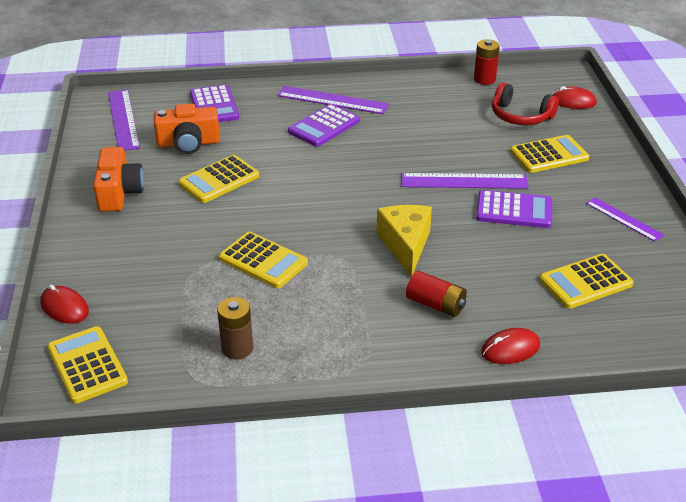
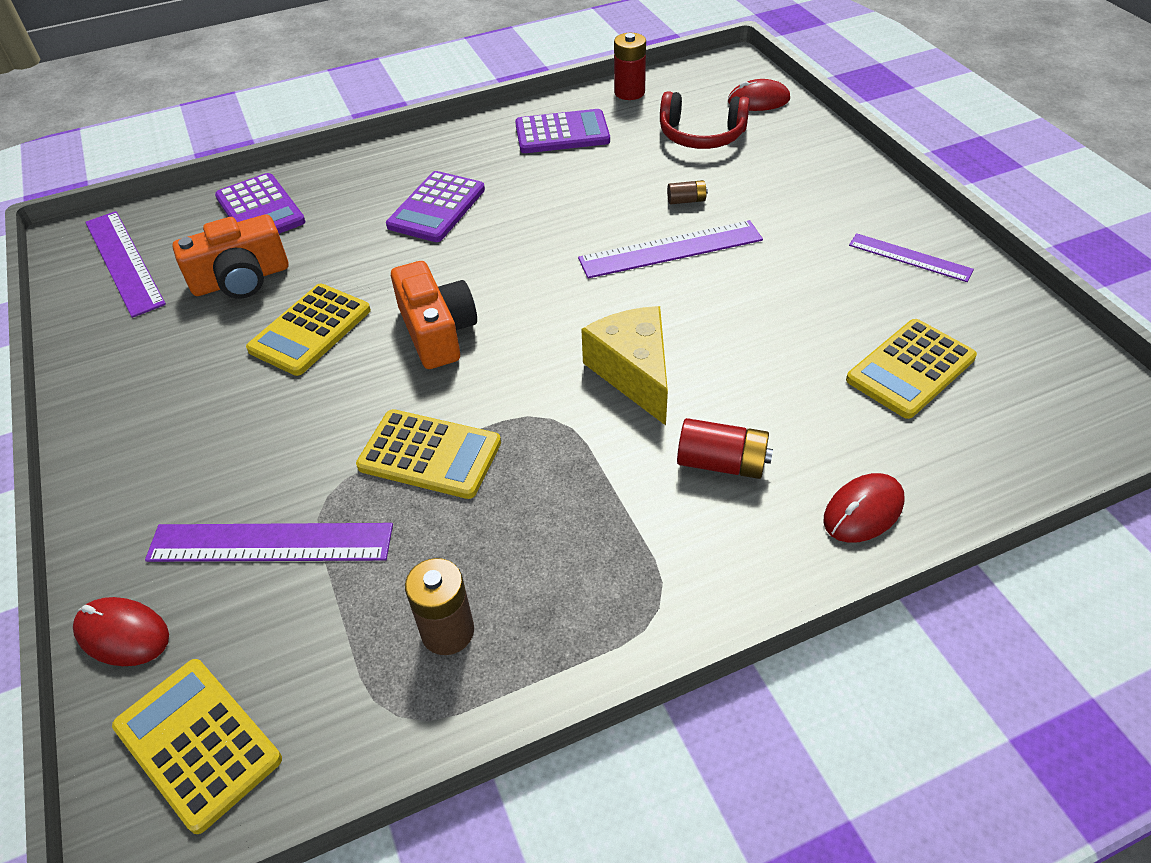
camera: 15 degrees left, 10 degrees up
(119, 192) = (155, 389): orange camera -> orange camera (437, 331)
(332, 100) = (433, 165): purple ruler -> purple ruler (270, 542)
(489, 154) = (686, 200): none -> brown battery
(514, 210) = (759, 279): purple calculator -> purple calculator (562, 133)
(549, 155) = (765, 184): yellow calculator -> none

